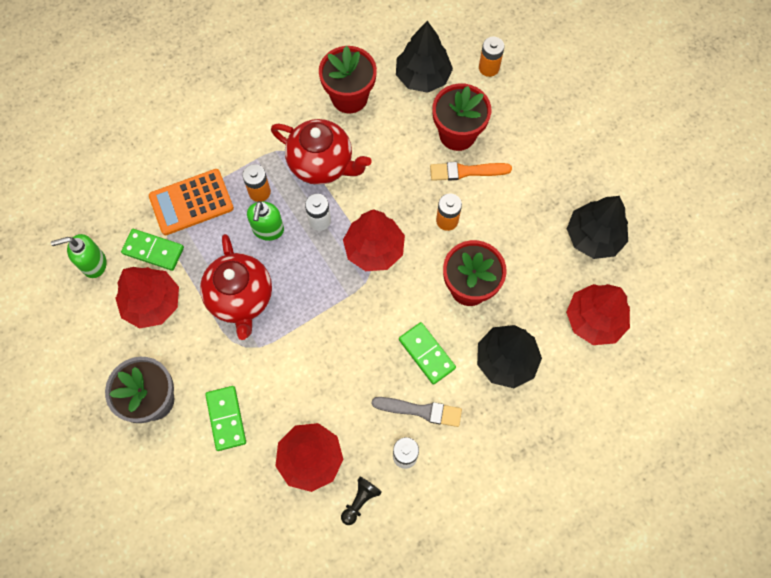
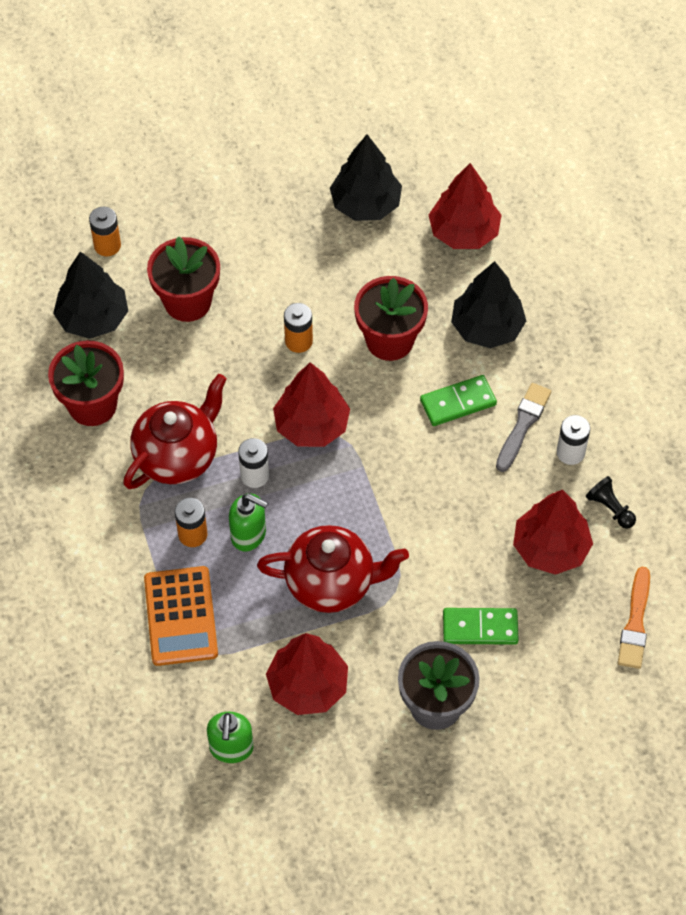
camera: 75 degrees left, 10 degrees down
(153, 250) = (235, 673): green domino -> none
(466, 171) = (241, 305): orange brush -> orange brush (635, 623)

